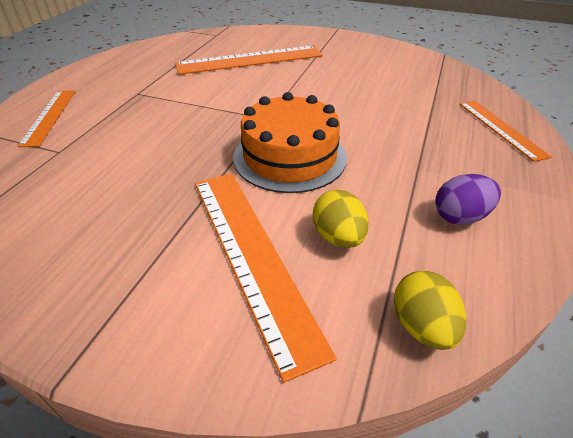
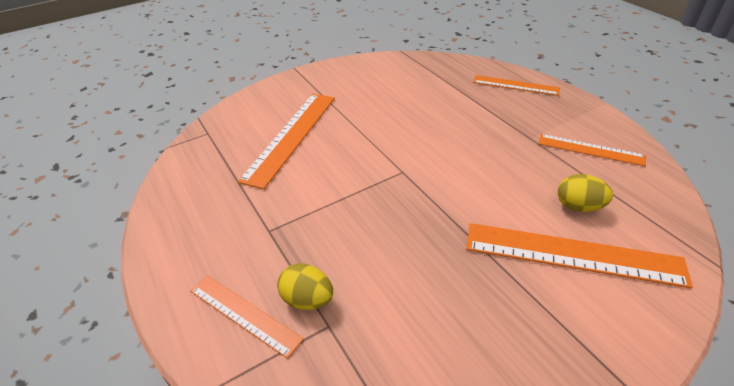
camera: 50 degrees left, 0 degrees up
(290, 157) = (470, 185): orange cake -> none
(422, 326) = (671, 213): yellow egg -> yellow egg (307, 300)
(460, 217) = (590, 149): purple egg -> orange ruler

